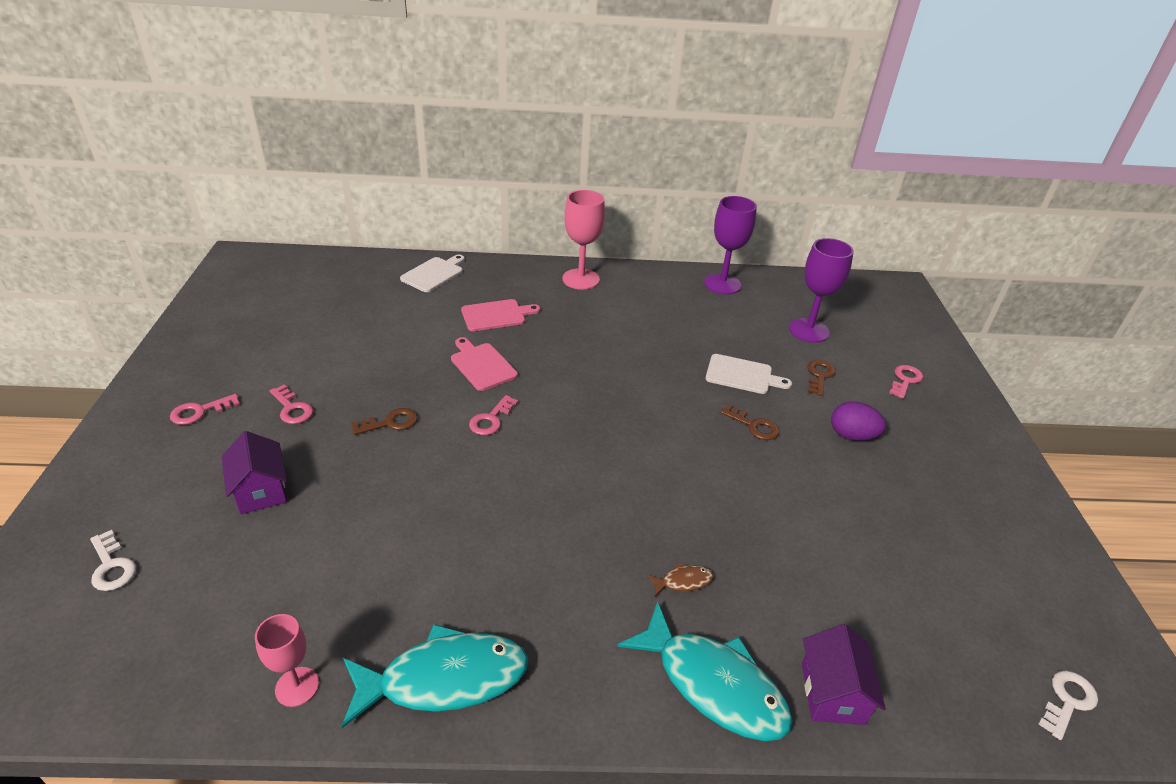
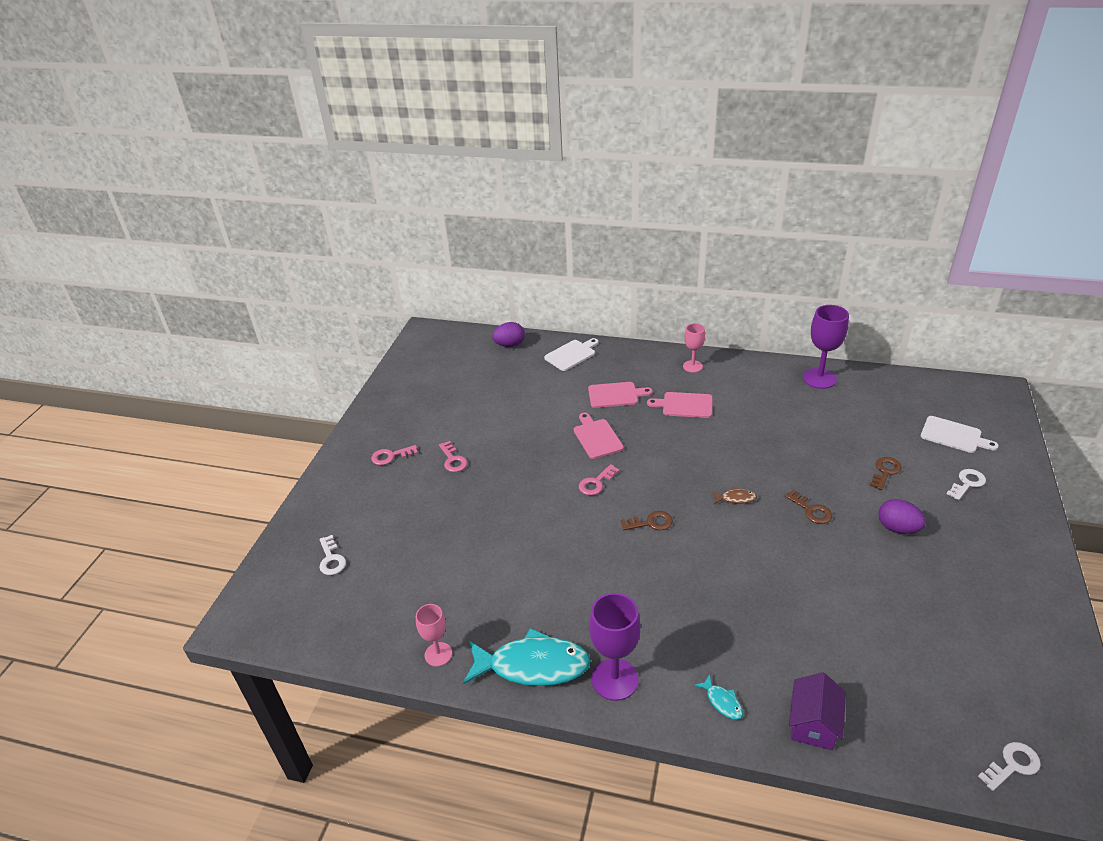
camera: 20 degrees right, 0 degrees up
(260, 490) = (426, 519): purple house -> none
(353, 267) = (509, 345): none -> purple egg
(390, 423) = (521, 478): brown key -> brown key (650, 522)
(581, 279) = (692, 366): pink goblet -> pink goblet, size x0.61
(581, 321) = (684, 405): none -> pink cutting board
(683, 581) = (718, 626): brown fish -> brown fish (736, 498)
(713, 684) = (722, 701): turquoise fish -> turquoise fish, size x0.42
(742, 375) = (813, 465): white cutting board -> white cutting board (953, 435)
(808, 330) = (888, 429): purple goblet -> purple goblet (615, 679)
(905, 380) = (967, 483): pink key -> white key

